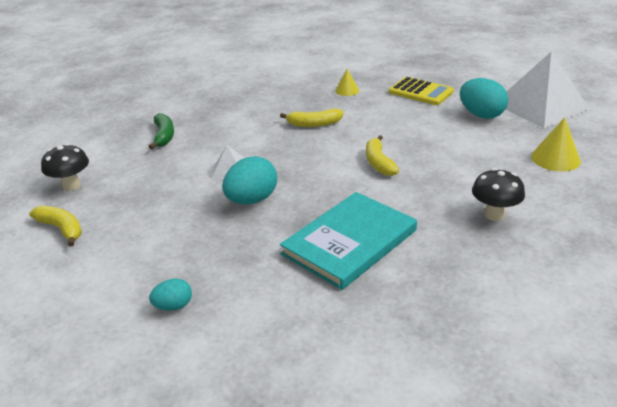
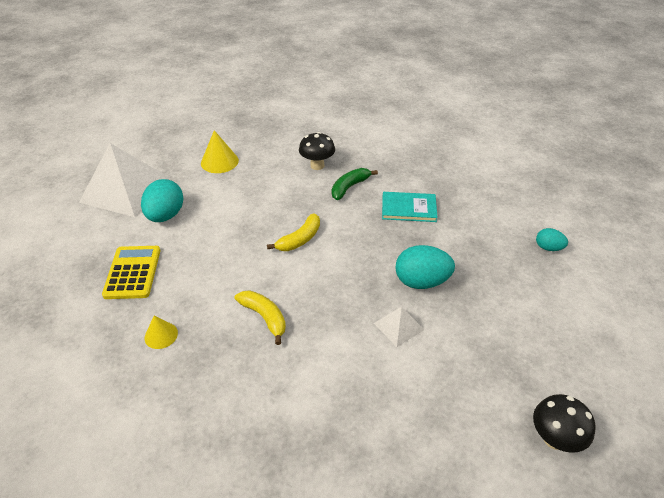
camera: 130 degrees left, 10 degrees up
(62, 229) = (591, 377): yellow banana -> none
(164, 136) = (400, 440): green banana -> green banana (349, 187)
(349, 242) = (408, 208): turquoise book -> turquoise book, size x0.61

